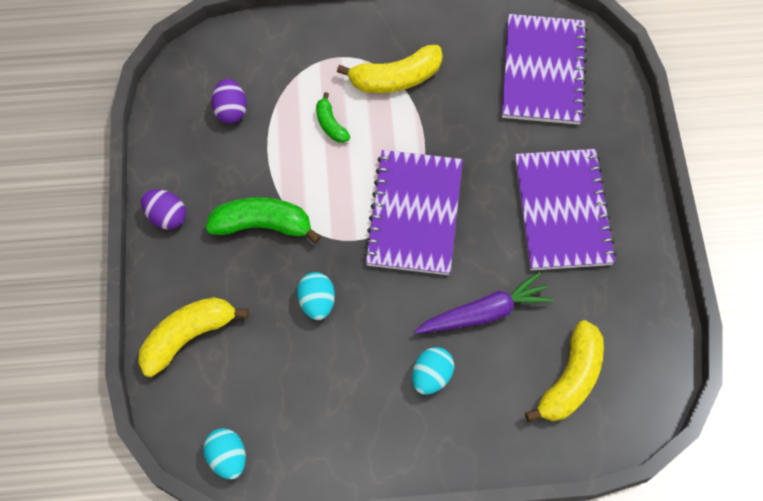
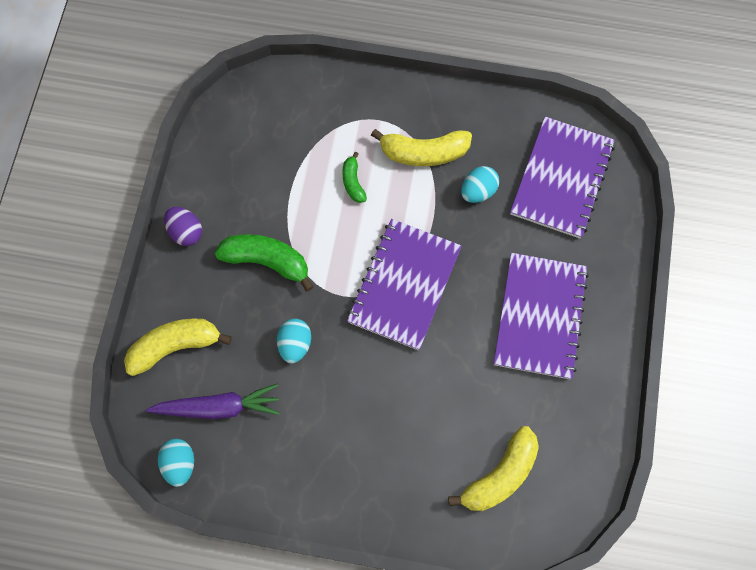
camera: 15 degrees right, 5 degrees up
(231, 110) = (268, 147): purple egg -> none
(431, 376) = (376, 439): turquoise egg -> turquoise egg (478, 191)
(484, 312) = (441, 393): purple carrot -> purple carrot (219, 407)

